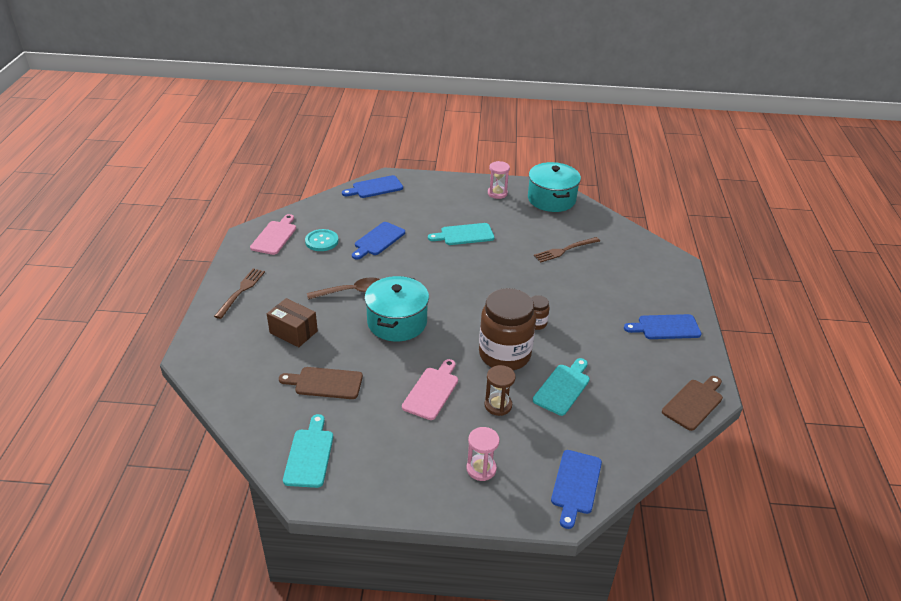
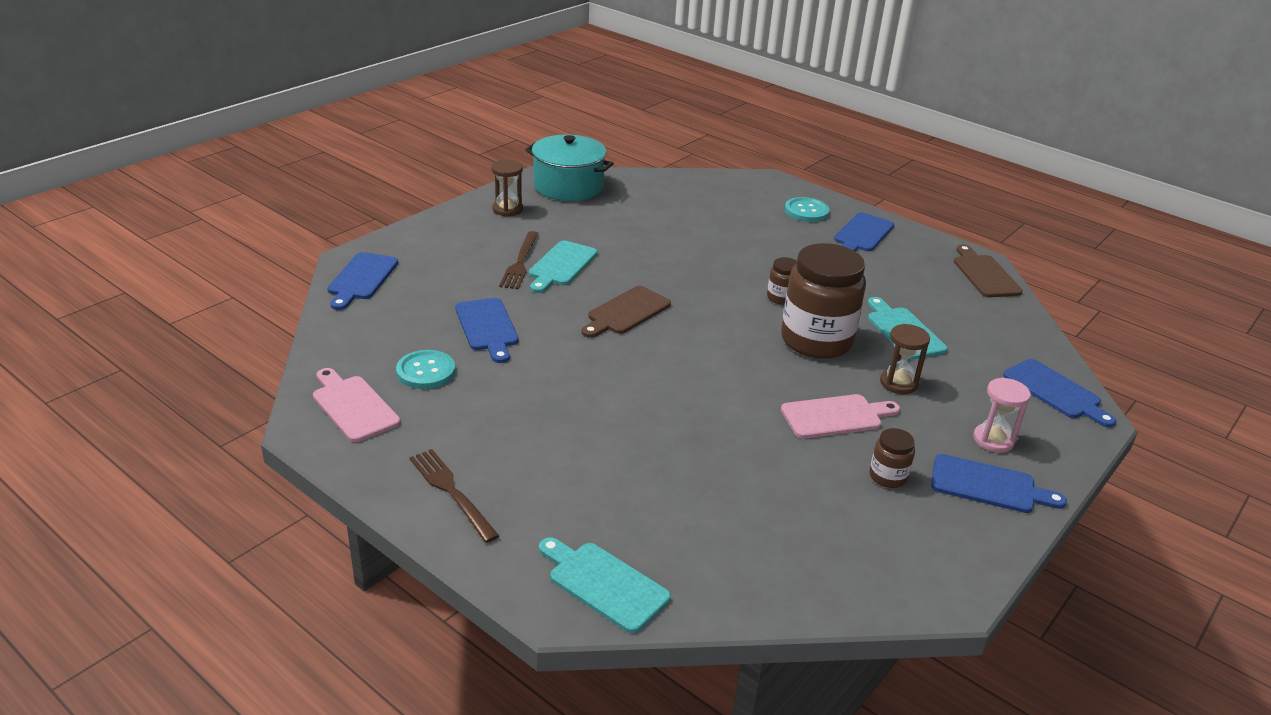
camera: 55 degrees left, 5 degrees down
(293, 332) = (607, 479): brown box -> none
(310, 455) = (877, 564): turquoise cutting board -> turquoise cutting board (604, 584)
(325, 383) = (745, 494): brown cutting board -> brown cutting board (626, 312)
(351, 291) = (574, 394): brown spoon -> none
(394, 433) = (888, 476): none -> brown jar
(397, 322) = (679, 386): turquoise pot -> none
(428, 481) = (988, 486): none -> blue cutting board
(432, 391) = (836, 416): pink cutting board -> pink cutting board turned 105 degrees clockwise
(497, 193) = (507, 209): pink hourglass -> brown hourglass
(565, 250) = (673, 223): brown fork -> brown fork (520, 262)
(660, 293) = (806, 211): none -> turquoise button

